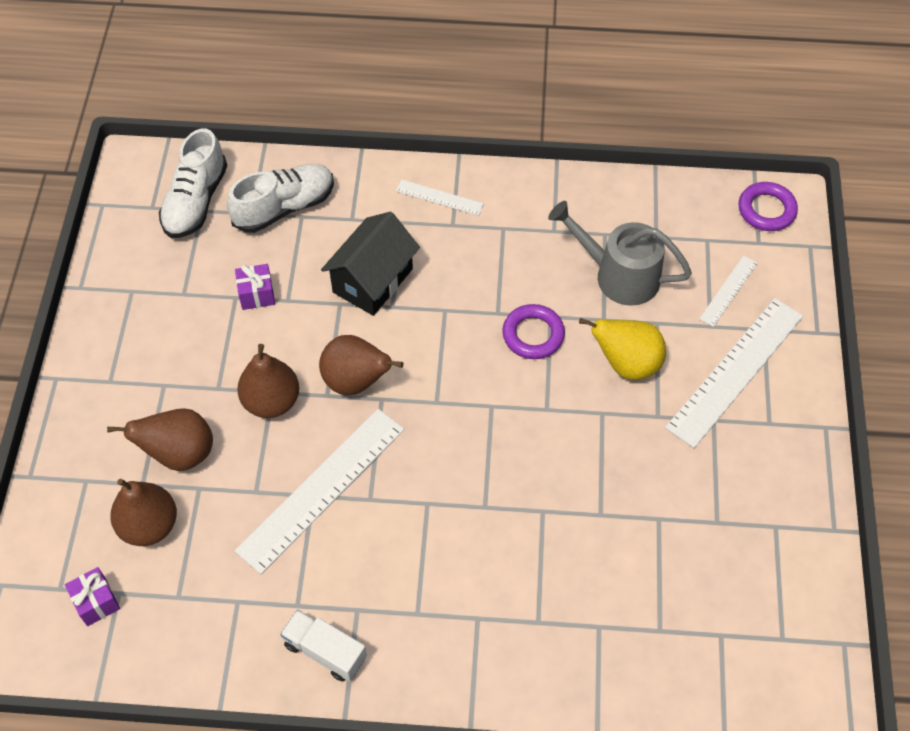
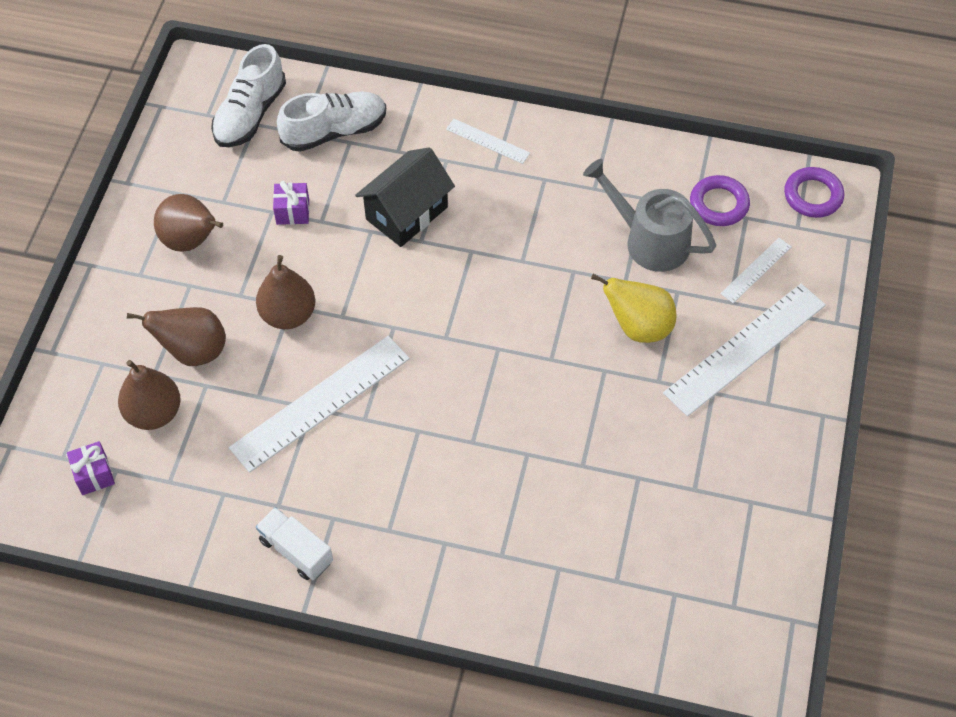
camera: 10 degrees right, 0 degrees up
(356, 381) = (372, 307): brown pear -> brown pear (191, 241)
(533, 335) = (552, 286): purple ring -> purple ring (719, 204)

